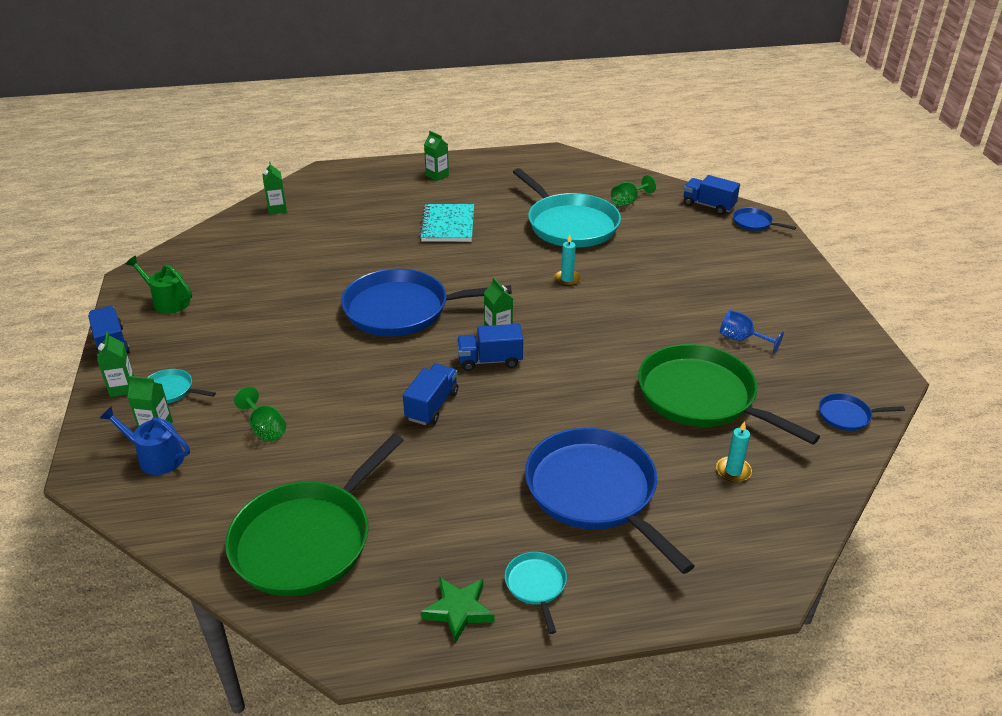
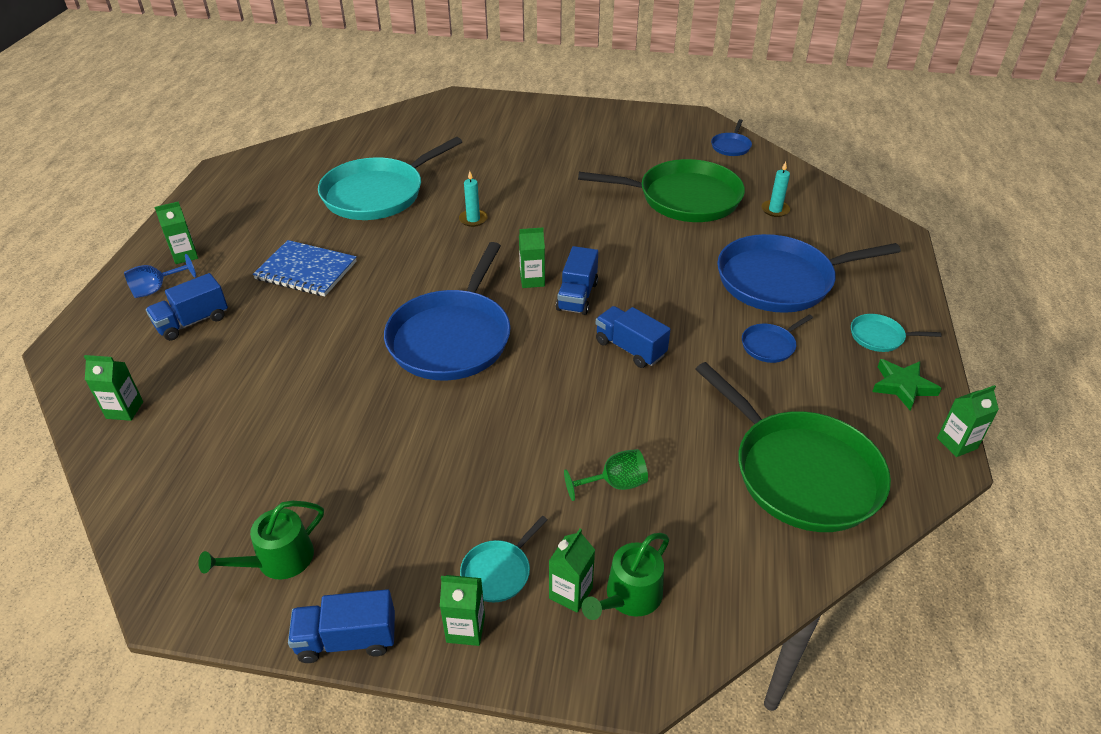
camera: 70 degrees left, 5 degrees up
(156, 457) = (629, 597): blue watering can -> green watering can
(383, 662) = (957, 443): none -> green carton
(448, 225) = (306, 271): turquoise notebook -> blue notebook
(569, 224) = (378, 194): turquoise pan -> turquoise pan turned 150 degrees clockwise
(628, 201) = (366, 151): green goblet -> none
(701, 397) = (683, 198): green pan -> green pan turned 150 degrees counterclockwise
(708, 205) = (412, 115): blue truck -> blue truck (192, 322)
(742, 339) = (620, 159): blue goblet -> blue goblet (156, 289)
(754, 223) = (459, 104): blue pan -> blue pan (770, 345)

